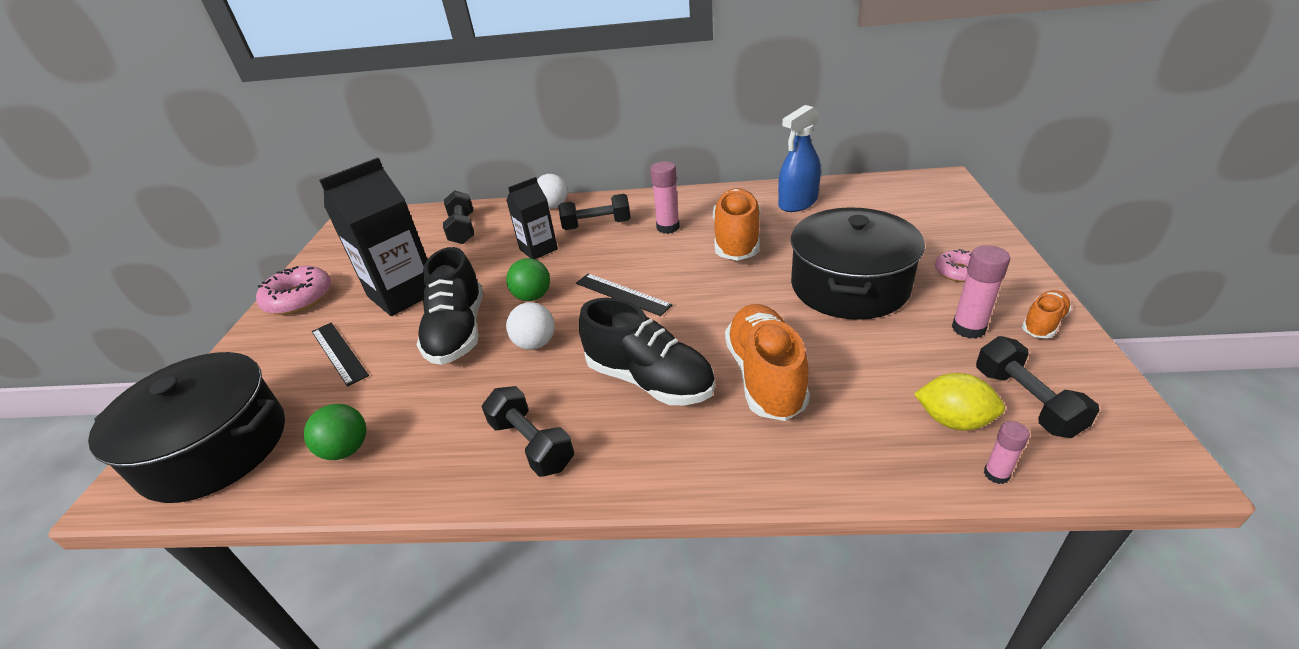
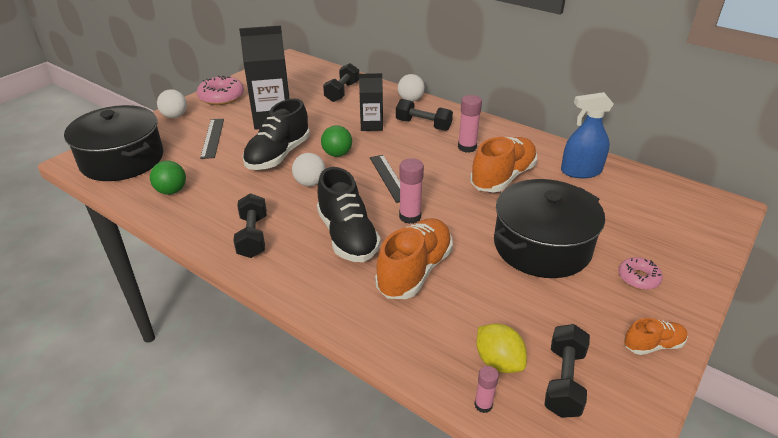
camera: 30 degrees right, 0 degrees up
(248, 351) = (175, 116): none -> white ball
(968, 328) = (589, 317): pink glue stick -> pink glue stick (410, 217)

